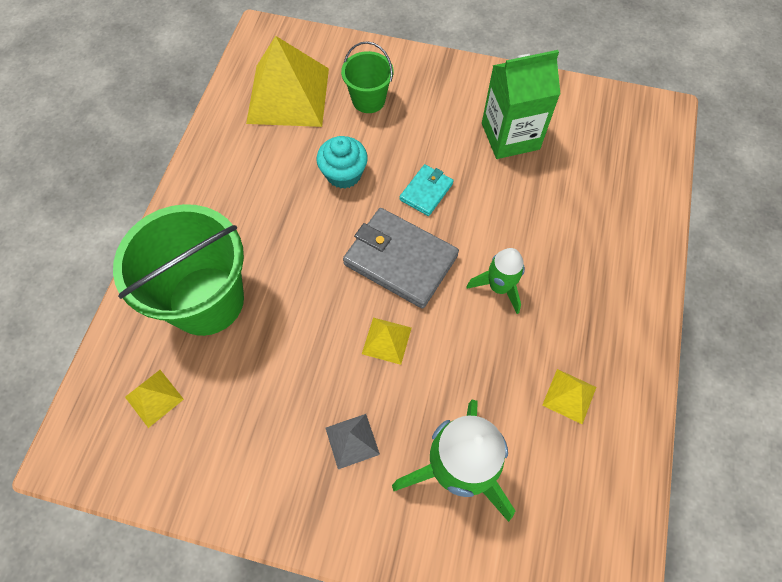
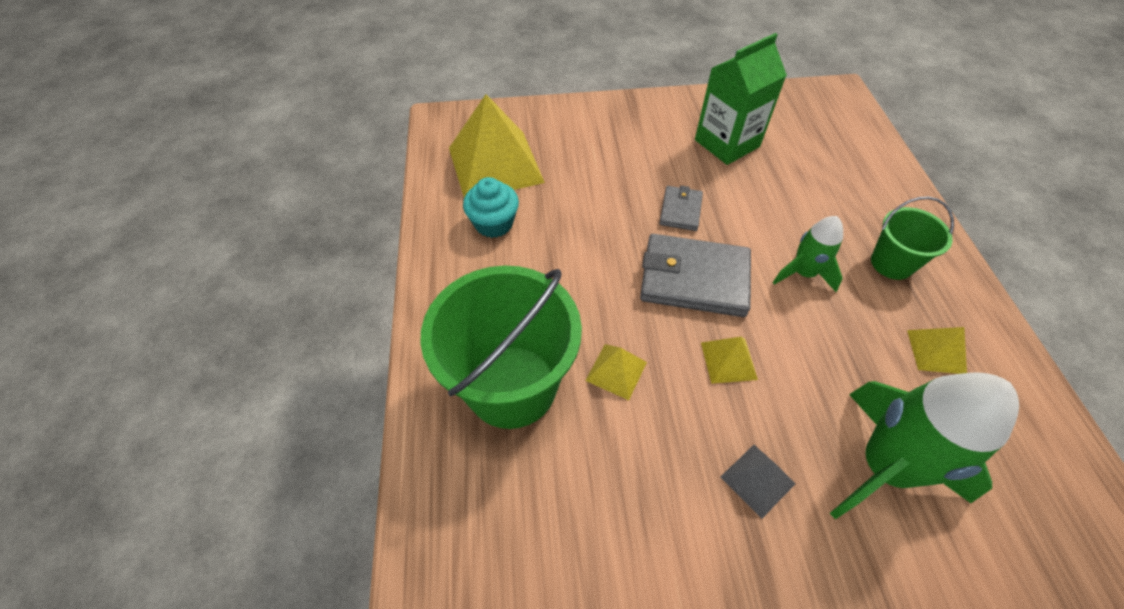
camera: 20 degrees left, 10 degrees down
(154, 398) = (504, 519): yellow pyramid -> yellow pyramid (616, 371)
(343, 174) = (591, 218): turquoise cupcake -> turquoise cupcake (494, 223)
(368, 100) = (577, 148): green bucket -> green bucket (891, 263)
(426, 191) = (680, 210): turquoise wallet -> grey wallet

